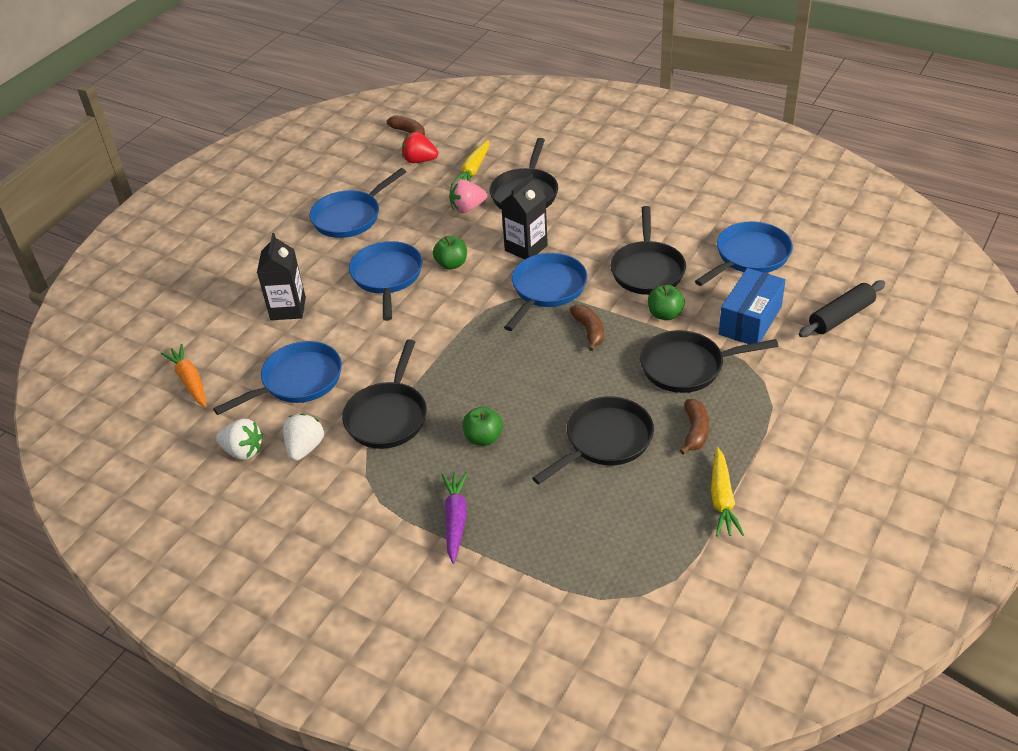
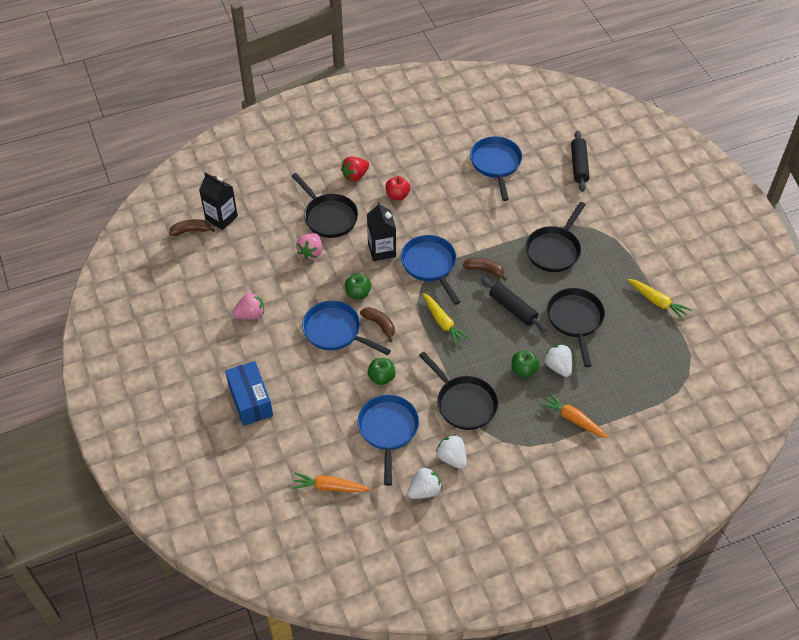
camera: 55 degrees left, 10 degrees up
(288, 308) = (311, 398): black carton -> black carton (221, 218)
(350, 217) = (250, 314): blue pan -> pink strawberry
(419, 160) = (230, 244): red strawberry -> red strawberry (355, 176)
(455, 520) = (573, 419): purple carrot -> orange carrot
(473, 170) = (274, 225): yellow carrot -> yellow carrot (443, 322)
(519, 464) = (558, 366): none -> white strawberry
(561, 381) = (513, 308): none -> black rolling pin
(611, 218) = (397, 195): none -> red apple
(647, 270) = (461, 212): black pan -> none
(665, 314) = (505, 230): green apple -> green apple (381, 377)
(695, 431) = (603, 280): brown banana -> brown banana (379, 325)
(750, 320) = (545, 201): blue box -> blue box (250, 400)

